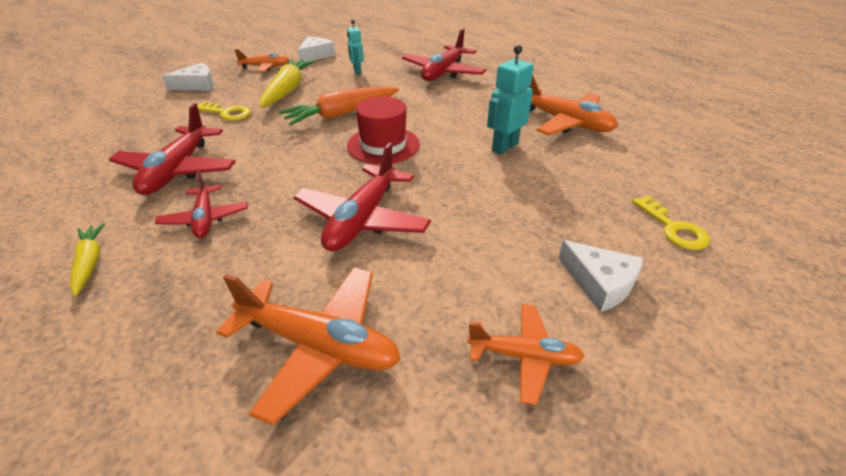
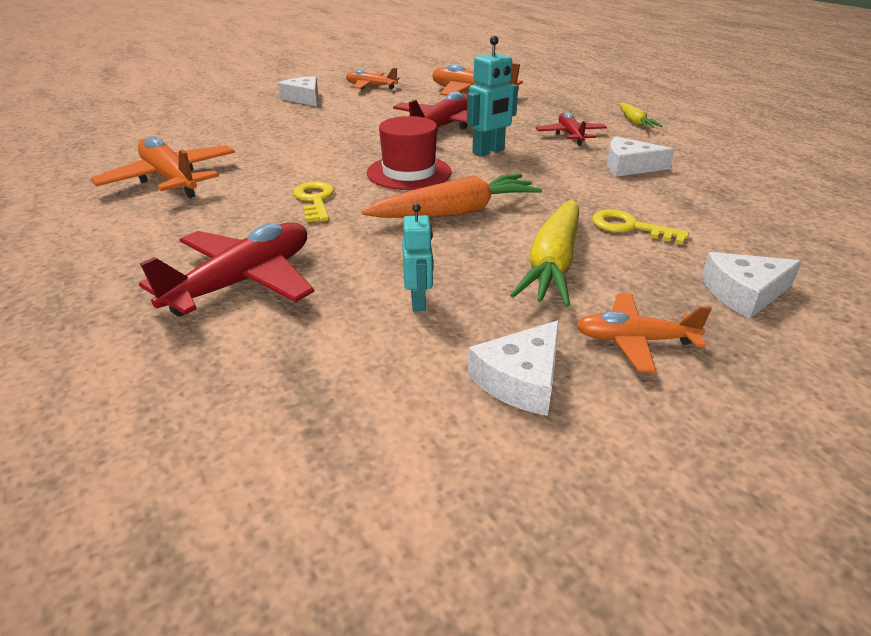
camera: 170 degrees left, 5 degrees down
(178, 170) = (629, 166): red plane -> white cheese
(504, 147) = (277, 161): turquoise robot -> turquoise robot (488, 151)
(673, 228) = (219, 111): yellow key -> yellow key (315, 200)

